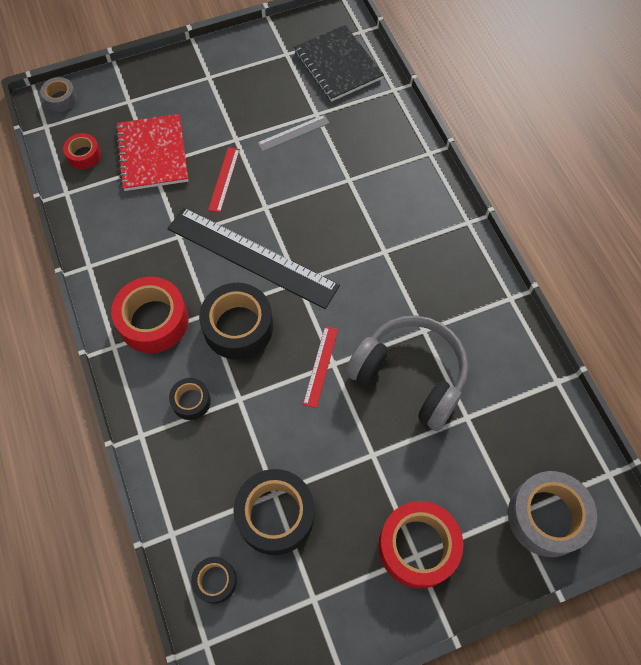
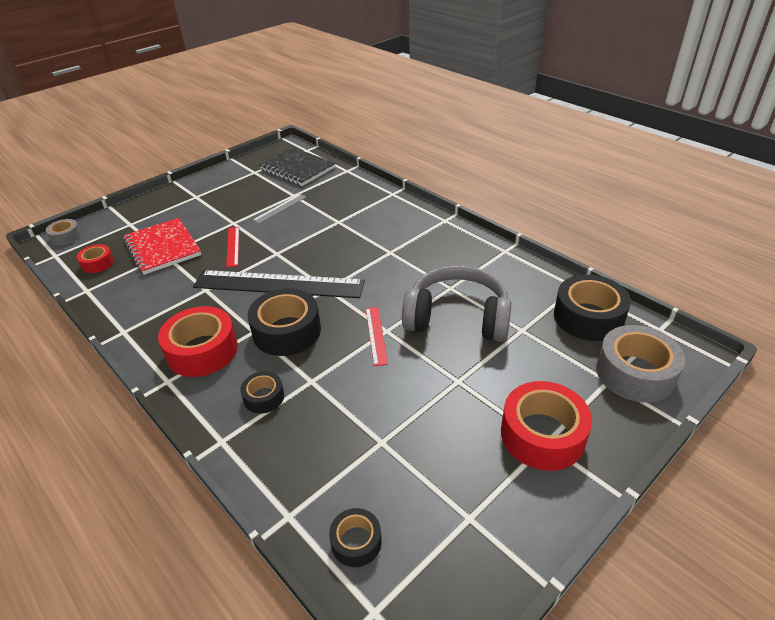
camera: 20 degrees left, 25 degrees down
(275, 515) = (391, 458): black tape -> black tape (588, 317)

